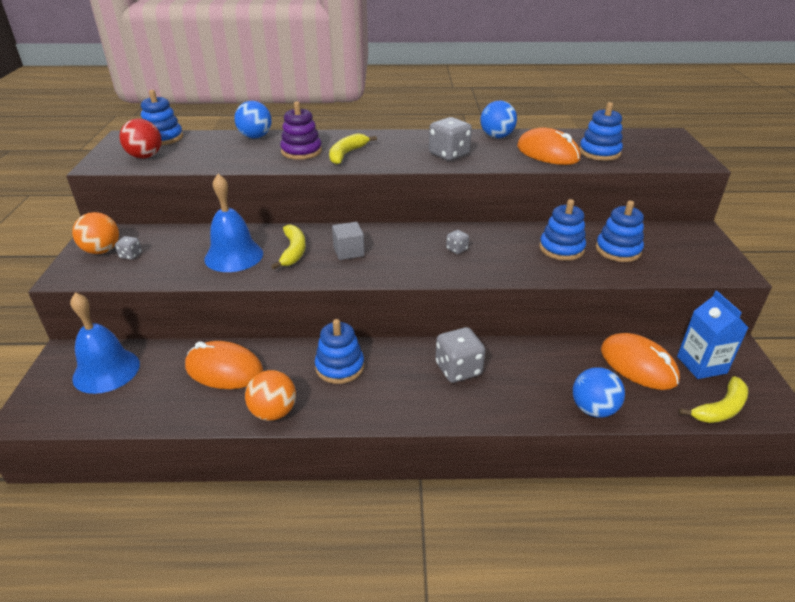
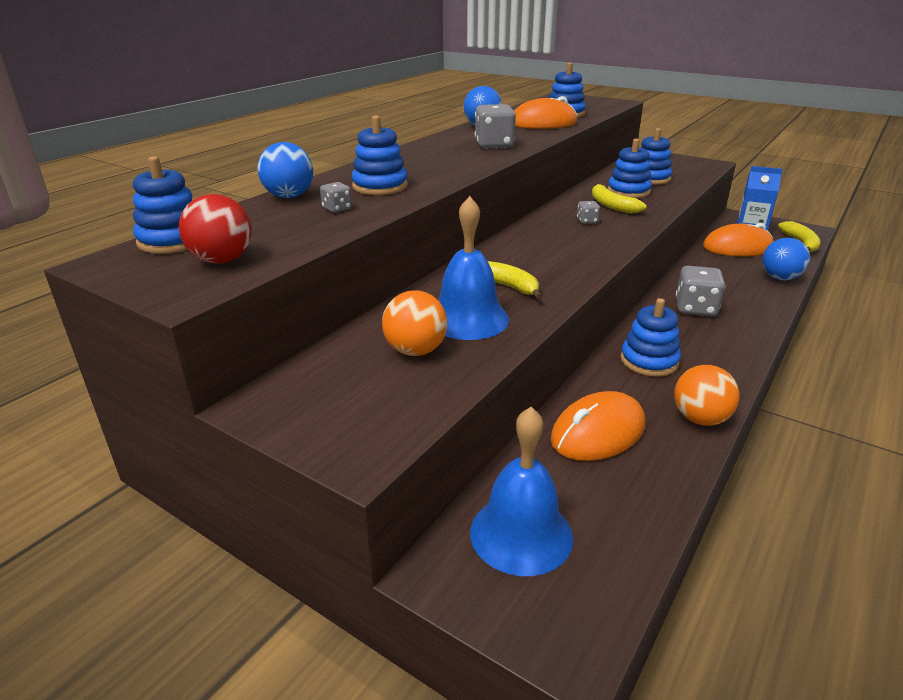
camera: 55 degrees left, 5 degrees down
(102, 251) = (321, 410): orange ball -> orange ball (415, 351)
(131, 255) = (370, 388): grey dice -> grey dice (337, 209)
(301, 151) = (380, 186): purple stacking toy -> blue stacking toy
(346, 154) = (424, 173): yellow banana -> yellow banana (611, 205)
(348, 252) = (536, 261): grey cube -> none

